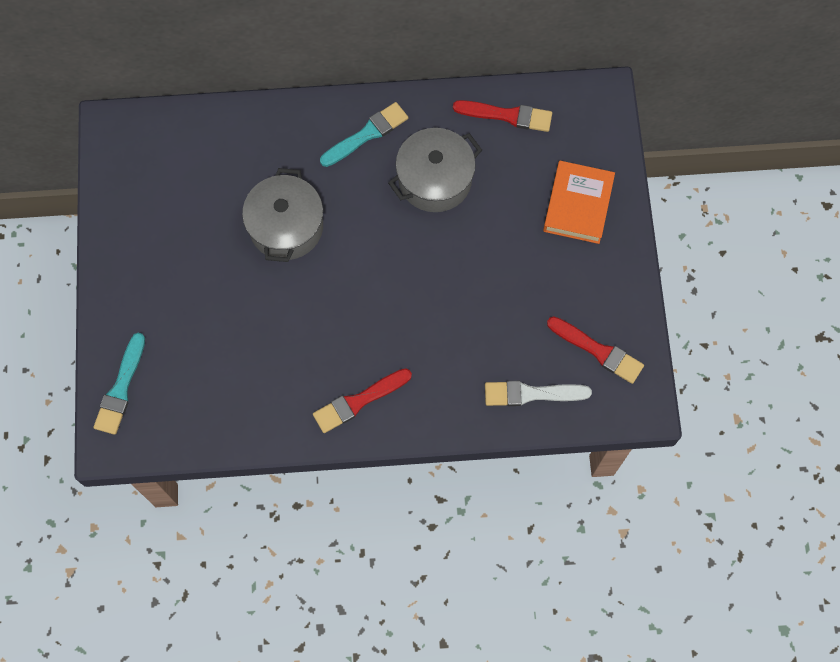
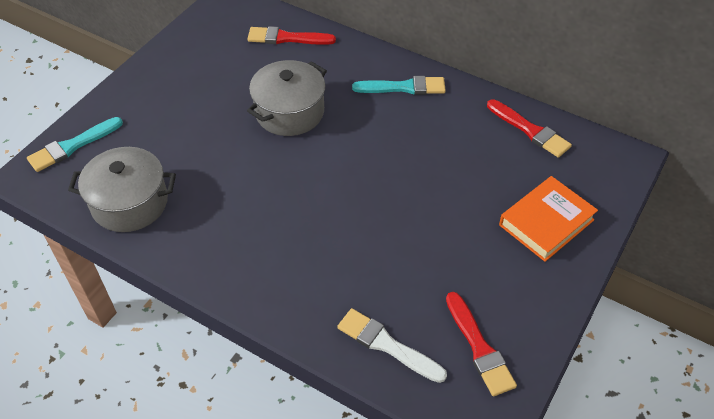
camera: 35 degrees right, 20 degrees down
(359, 401) = (233, 259): red brush -> red brush (287, 38)
(435, 180) = (433, 142): grey pot -> grey pot (130, 203)

